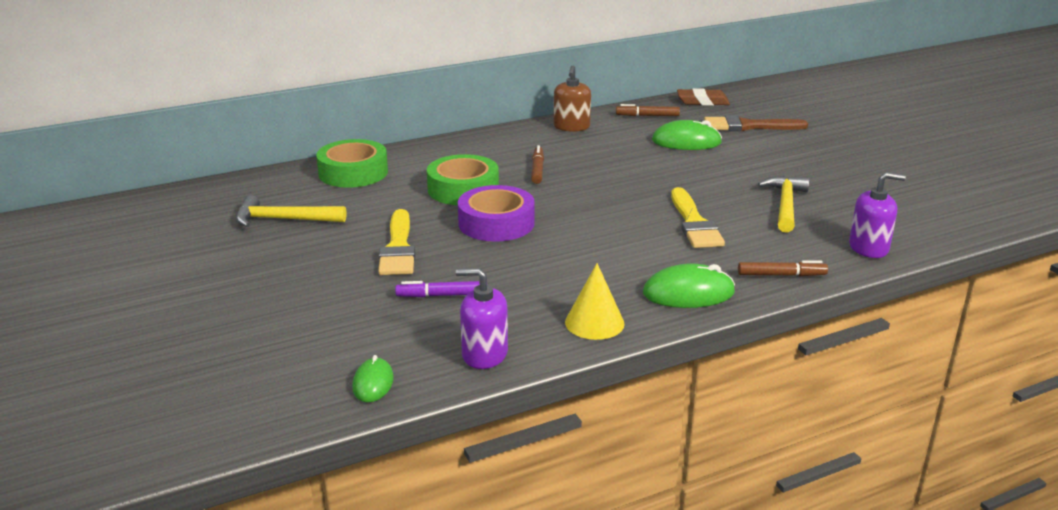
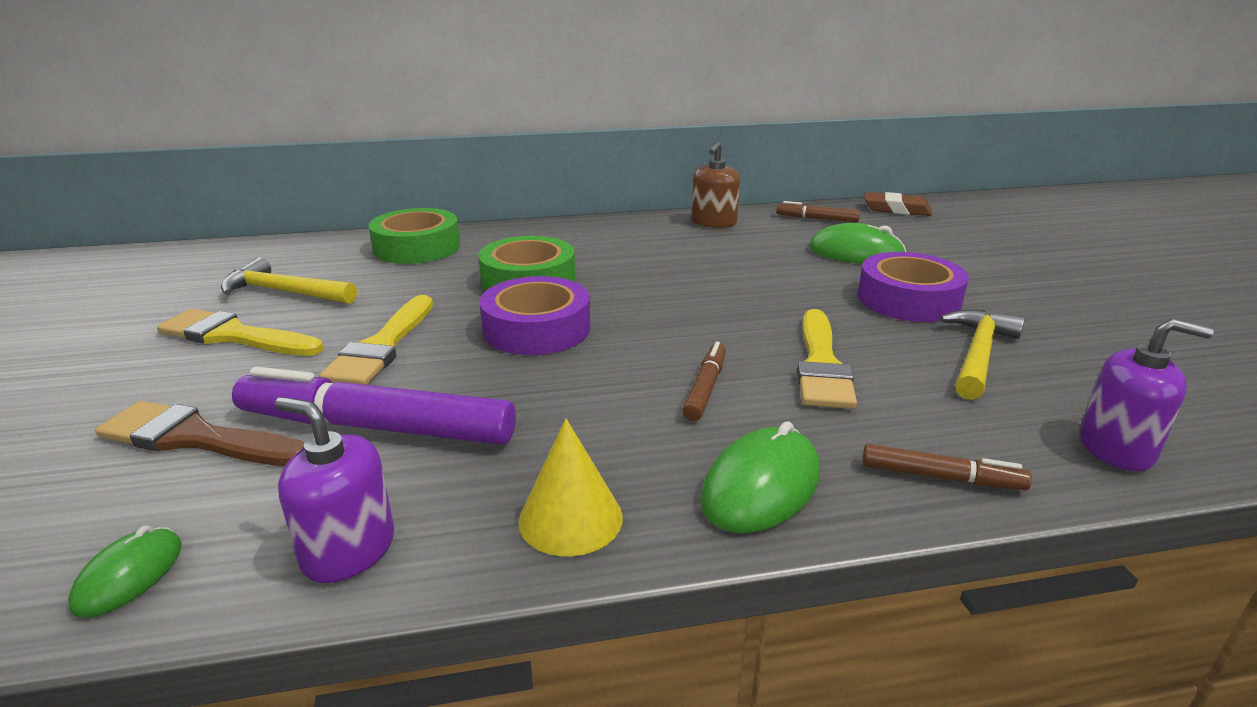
camera: 15 degrees right, 0 degrees up
(282, 255) = (235, 336): none -> yellow brush
(442, 295) = (376, 427): purple marker -> purple marker, size x2.04
(537, 170) = (639, 267): brown marker -> brown marker (705, 388)
(688, 293) = (761, 486): green mouse -> green mouse turned 60 degrees counterclockwise
(733, 173) = (908, 299): none -> purple tape
(748, 126) = (950, 242): brown brush -> brown brush (196, 438)

